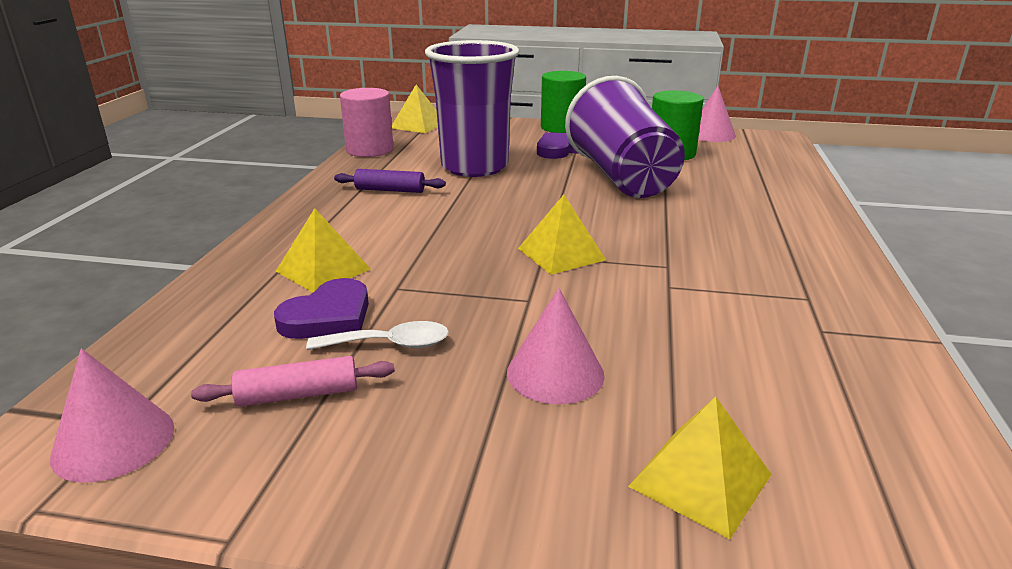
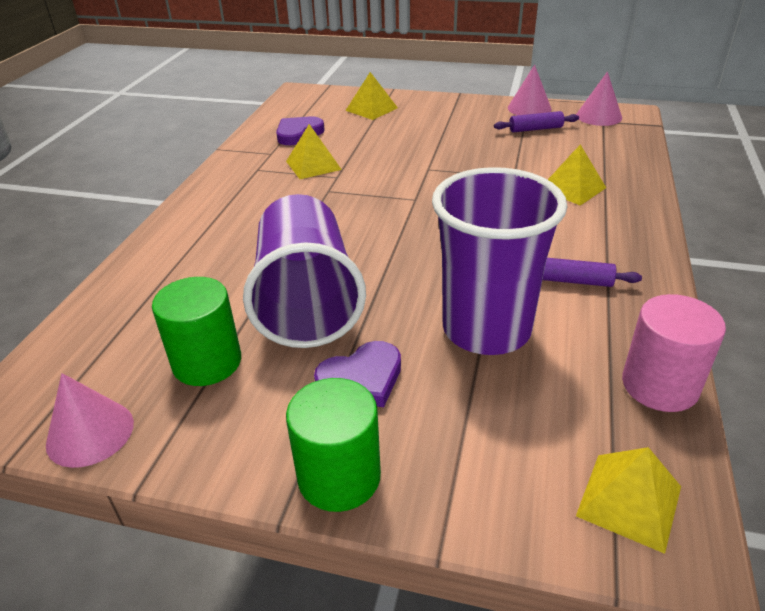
camera: 175 degrees left, 10 degrees up
(298, 394) = (535, 129): pink rolling pin -> purple rolling pin
(328, 316) = (546, 159): purple heart -> purple heart (298, 134)
(390, 344) = (503, 147): white spoon -> none
(555, 373) = (418, 136): pink cone -> pink cone (529, 108)
(561, 254) = (401, 200): yellow pyramid -> yellow pyramid (313, 165)

